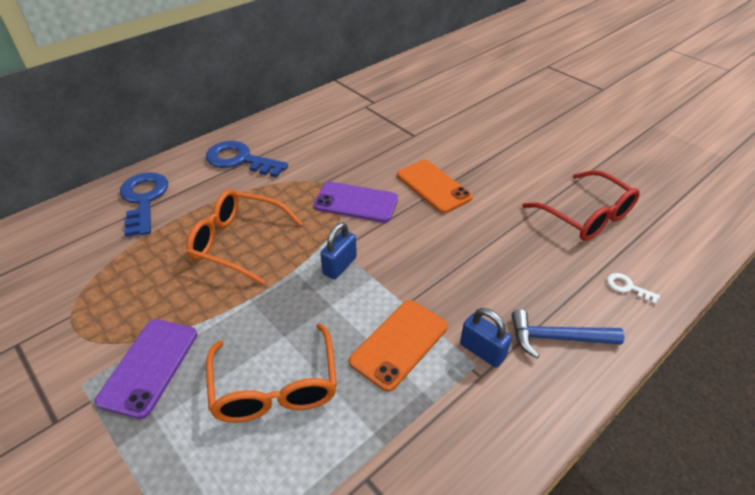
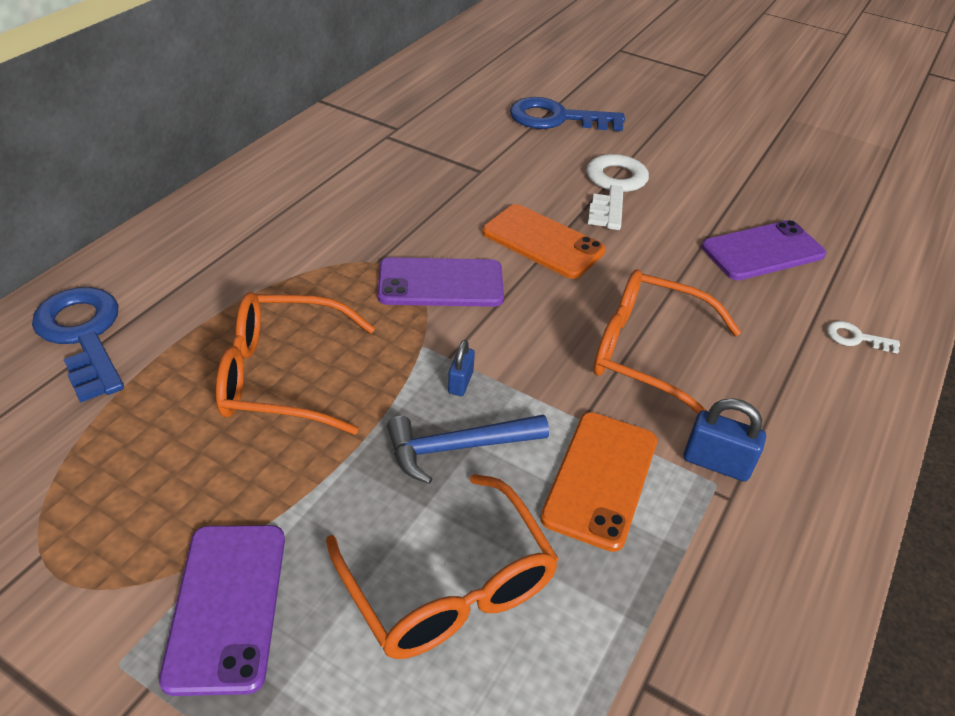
camera: 20 degrees left, 0 degrees up
(240, 160) = (223, 245): blue key -> blue key (556, 118)
(339, 265) = (460, 382): blue padlock -> blue padlock, size x0.63
(470, 270) = (648, 353): none -> orange glasses
(498, 157) = (614, 187): none -> white key
(556, 338) = (801, 424): blue hammer -> blue hammer (457, 448)
(585, 215) = (762, 251): red glasses -> purple phone

